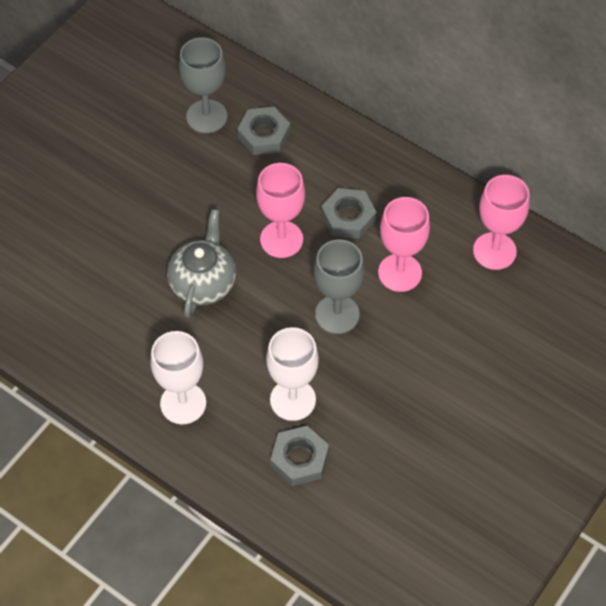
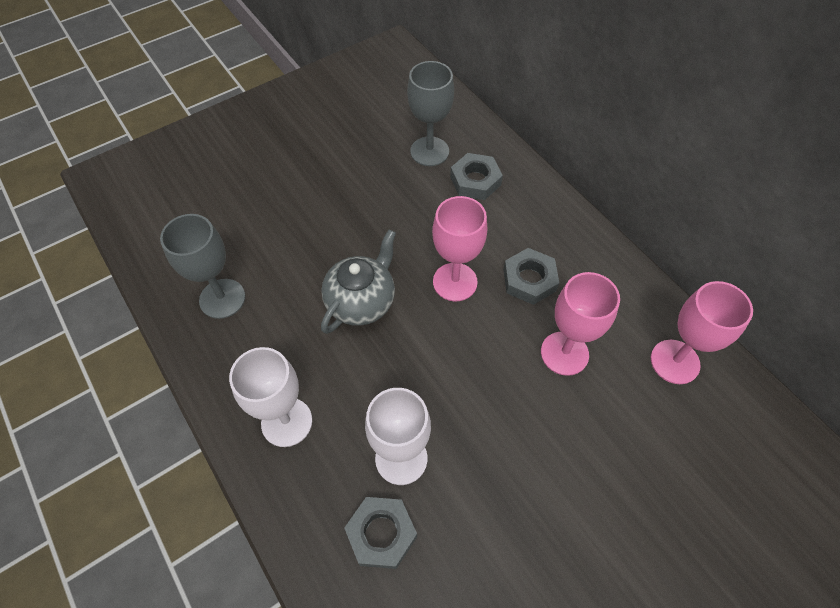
camera: 20 degrees right, 0 degrees up
(337, 314) = (483, 377): grey goblet -> grey goblet (222, 298)

